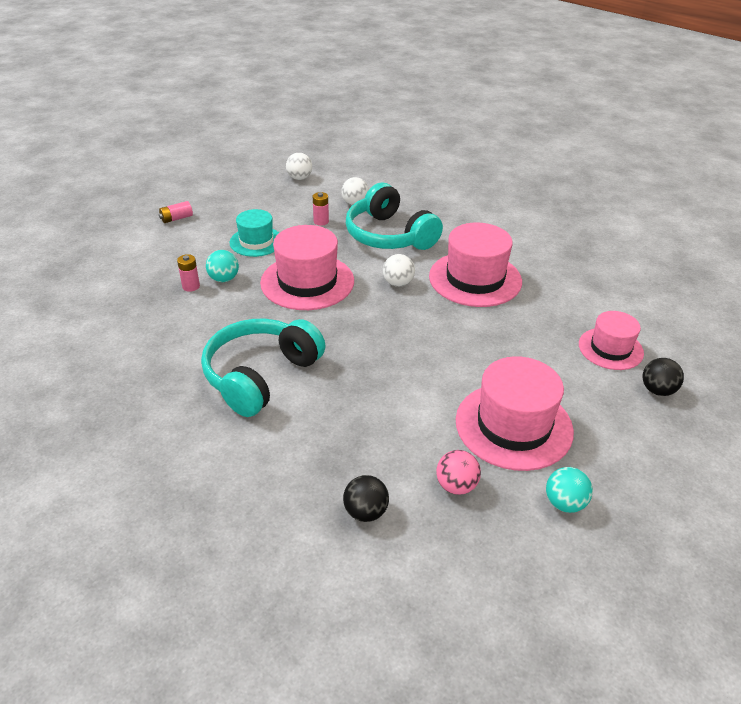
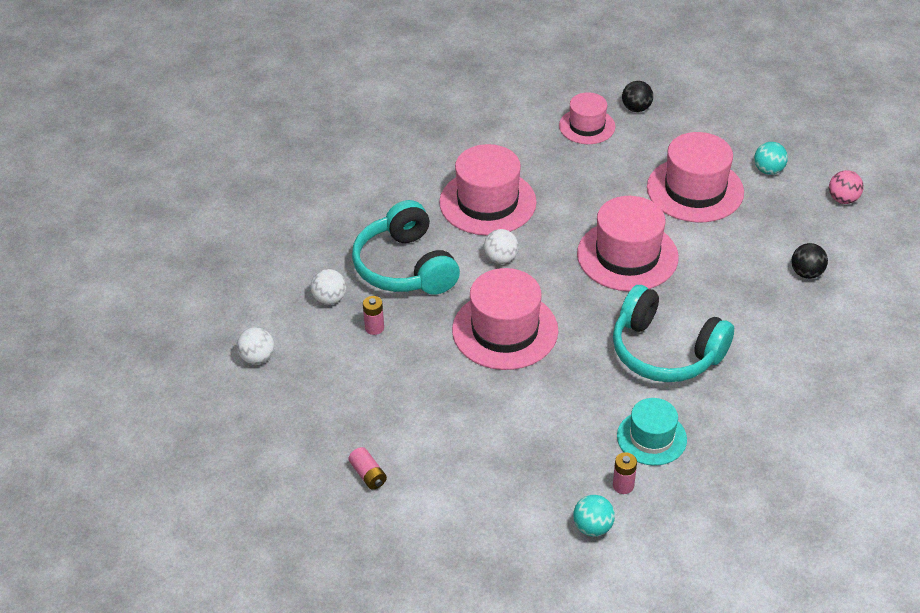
camera: 90 degrees left, 5 degrees up
(191, 286) = (524, 431): pink battery -> pink battery (623, 485)
(224, 279) = (506, 403): turquoise ball -> turquoise ball (592, 527)
(256, 242) = (423, 384): turquoise hat -> turquoise hat (651, 438)
(389, 235) = (405, 267): turquoise headphones -> turquoise headphones turned 105 degrees clockwise
(400, 361) = (627, 255): none -> pink hat
(456, 486) = (767, 224): pink ball -> pink ball (843, 199)

